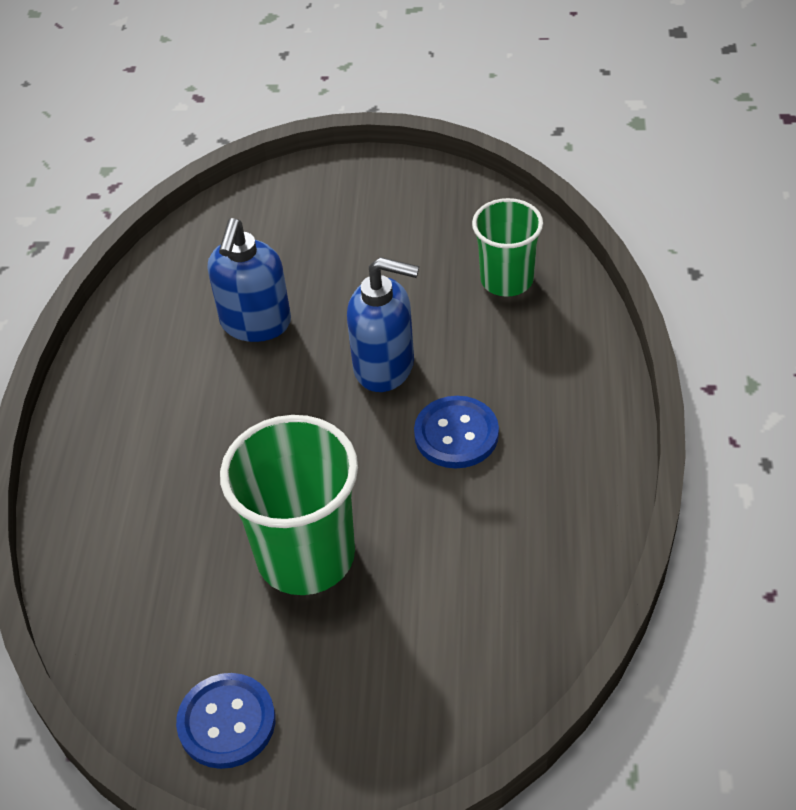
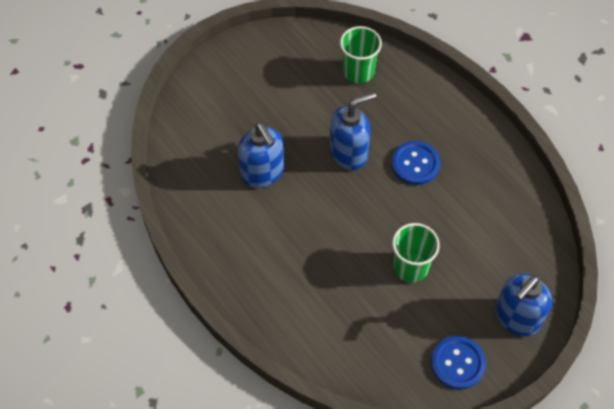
camera: 45 degrees left, 10 degrees up
(305, 555) = (410, 267): green cup -> green cup, size x0.62
(372, 727) = (516, 318): none -> blue soap dispenser

